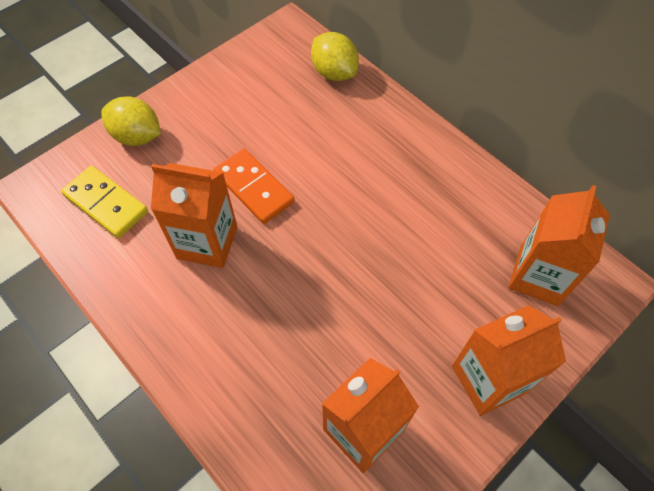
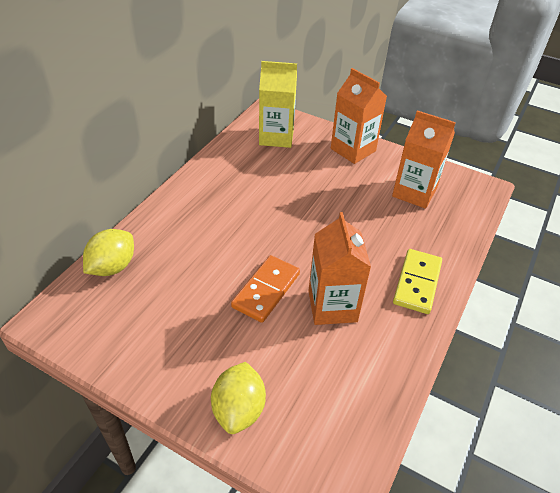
camera: 110 degrees left, 15 degrees down
(106, 203) = (330, 402): yellow domino -> yellow domino (417, 283)
(538, 276) = (276, 137): orange carton -> yellow carton

